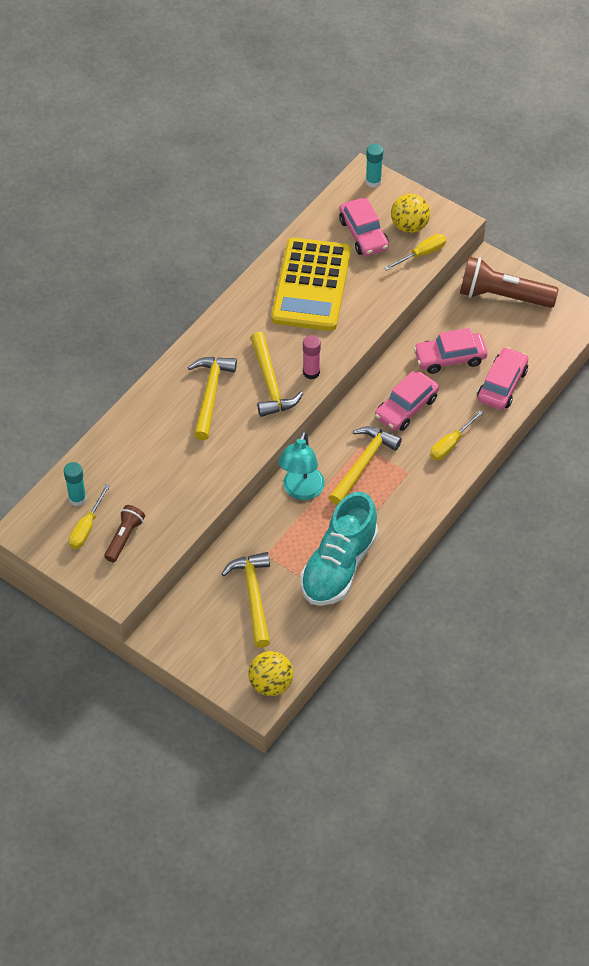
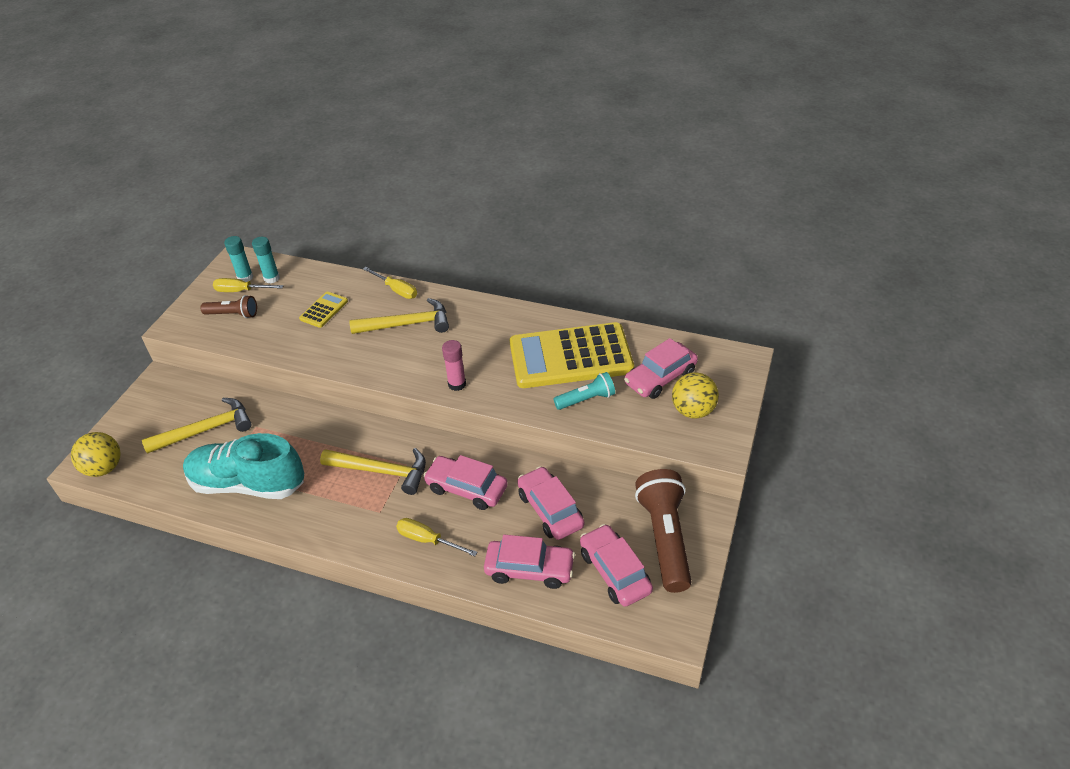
camera: 75 degrees right, 10 degrees down
(155, 458) = (324, 310): none -> yellow calculator
(270, 383) = (433, 359): yellow hammer -> none
(301, 491) = (336, 432): turquoise lamp -> none
(368, 289) = (586, 399): none -> turquoise flashlight
(373, 181) = (738, 367): turquoise glue stick -> turquoise glue stick (245, 277)
(422, 254) = (658, 431): yellow screwdriver -> yellow screwdriver (396, 290)
(522, 334) = (614, 572): none -> pink car

